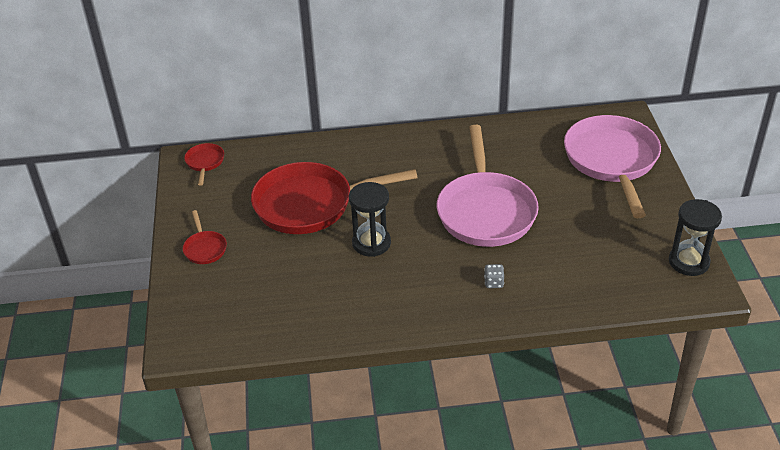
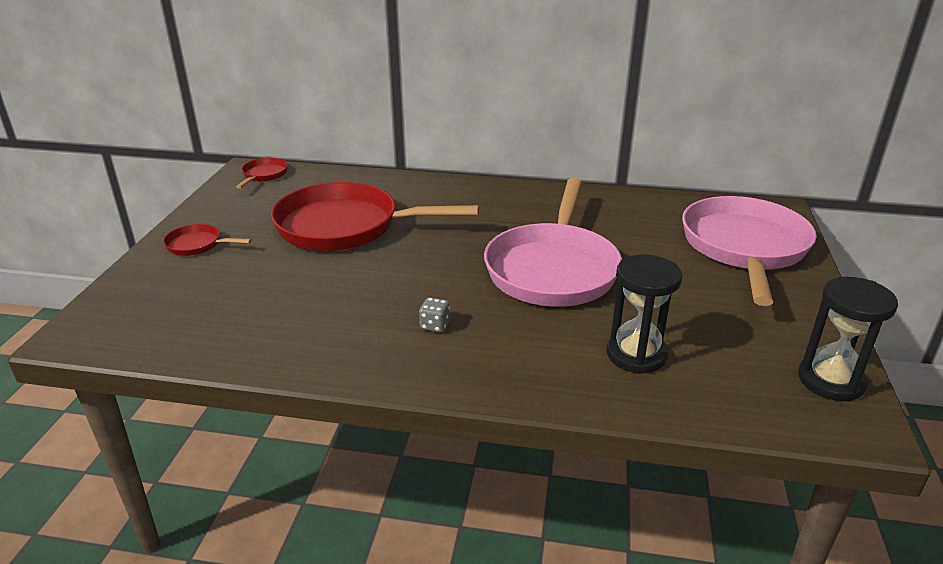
camera: 15 degrees right, 10 degrees down
(204, 248) = (197, 245): red pan -> red pan turned 105 degrees clockwise
(371, 243) = (390, 275): black hourglass -> black hourglass (636, 354)
(493, 283) = (523, 347): grey dice -> grey dice (435, 325)

